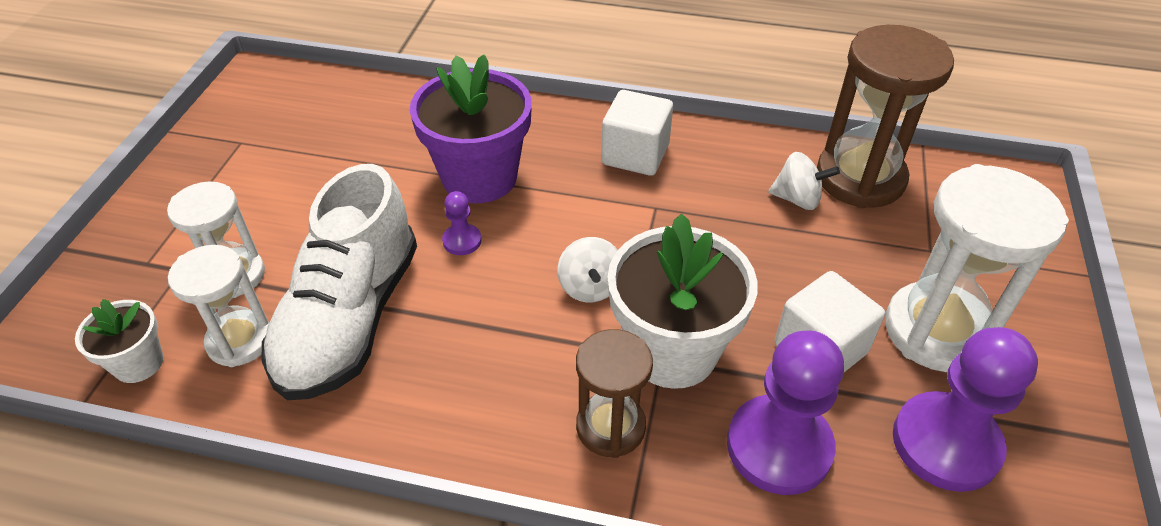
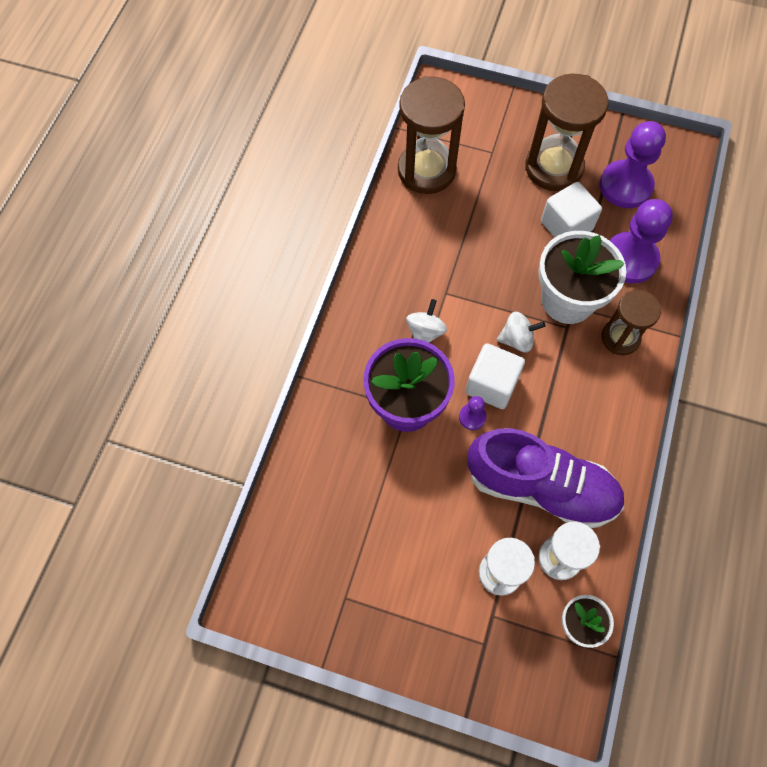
camera: 85 degrees left, 20 degrees up
(350, 318) = (541, 487): white shoe -> purple shoe
(635, 154) = (390, 299): white cube -> white cube (491, 385)
(797, 199) = (444, 209): white spinning top -> white spinning top (425, 332)
(937, 331) = (553, 167): white hourglass -> brown hourglass

